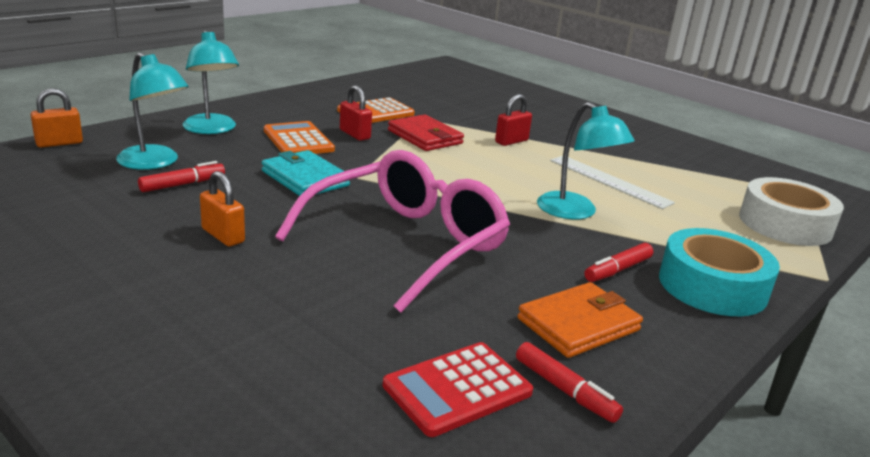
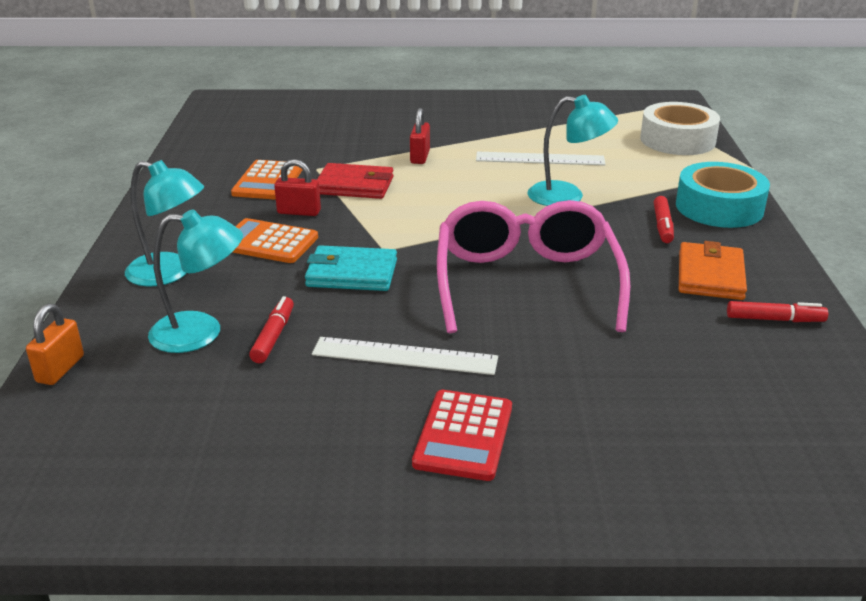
camera: 40 degrees left, 5 degrees up
(223, 235) = (404, 356): orange padlock -> white ruler
(457, 389) = (735, 356): red calculator -> red calculator (463, 435)

